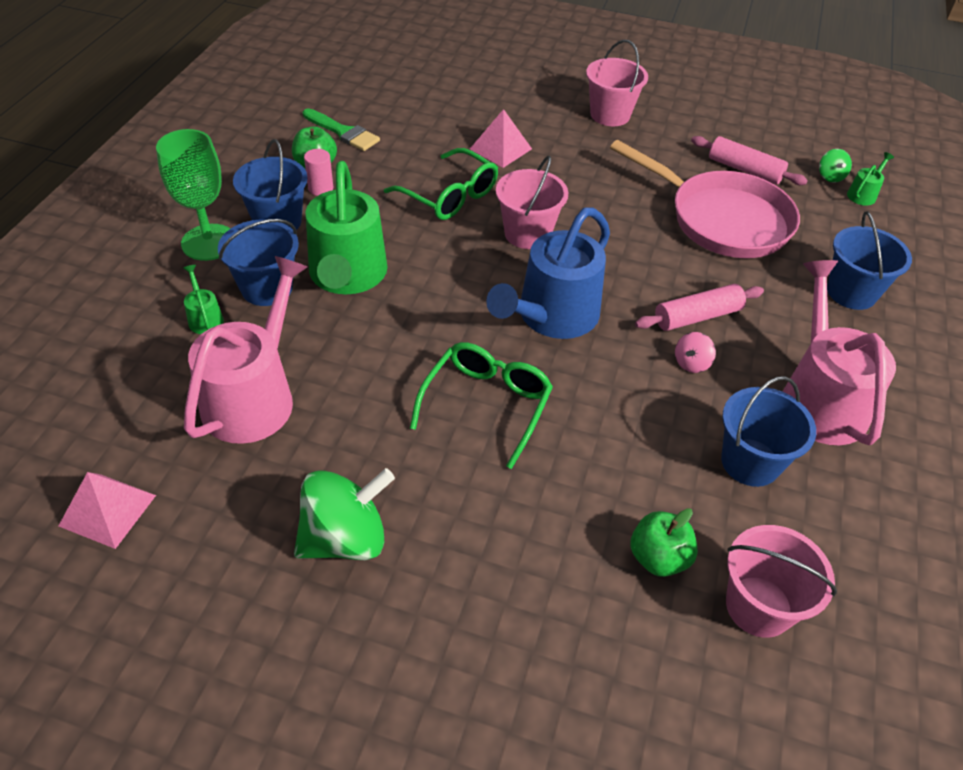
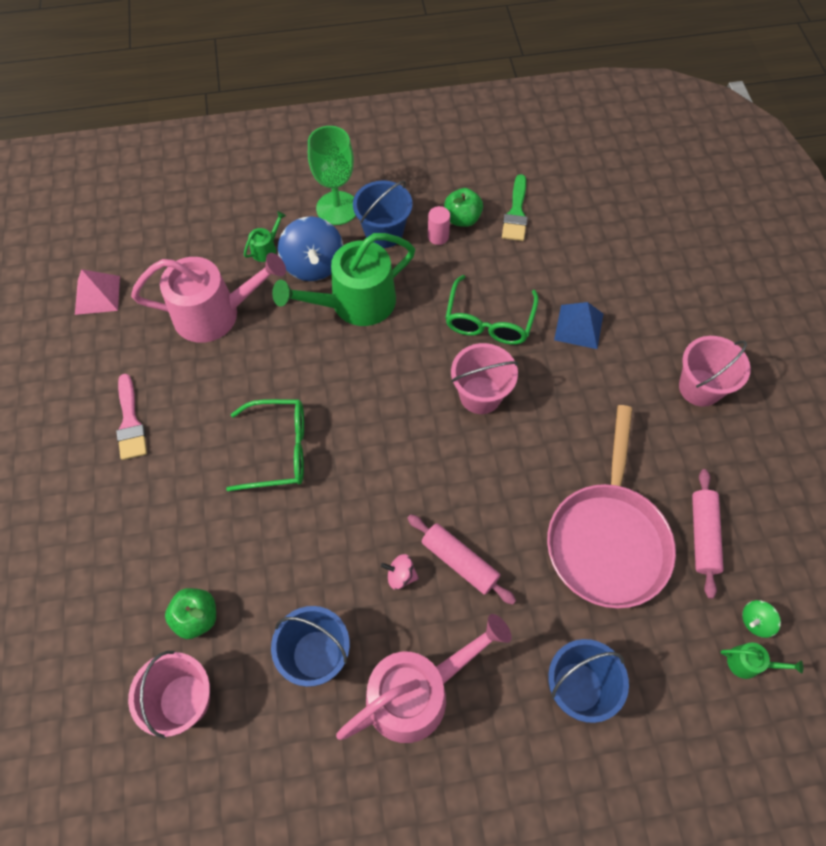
camera: 65 degrees right, 15 degrees up
(267, 288) = (313, 265): blue bucket -> blue spinning top
(345, 538) = (130, 422): green spinning top -> pink brush
(500, 149) = (578, 326): pink pyramid -> blue pyramid
(552, 316) = (394, 454): blue watering can -> none

